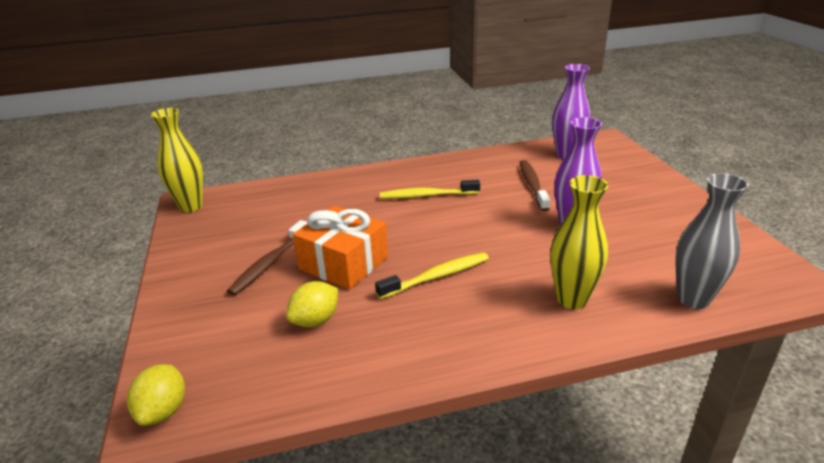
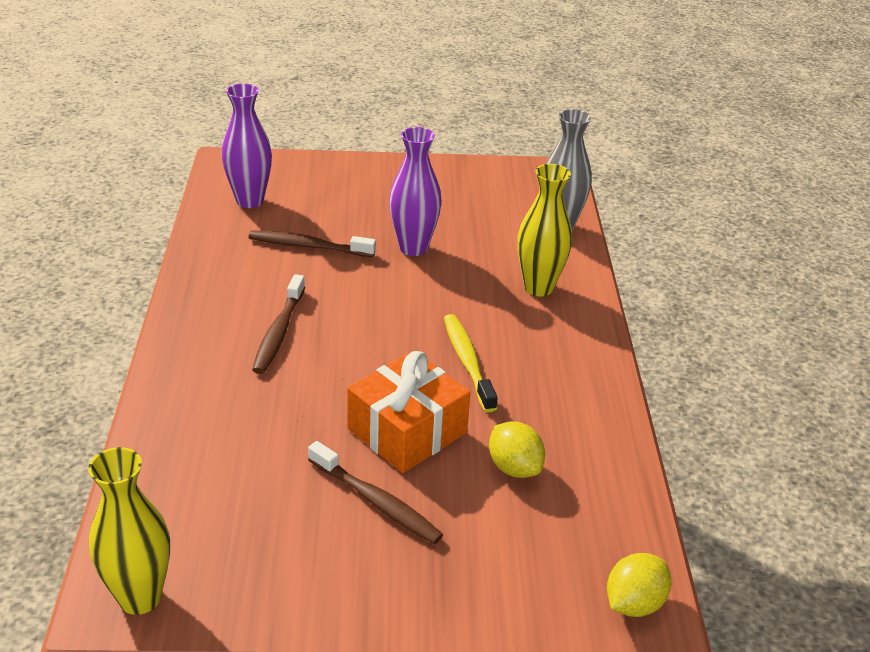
camera: 80 degrees left, 5 degrees up
(163, 411) = (634, 603): yellow lemon -> yellow lemon turned 60 degrees counterclockwise
(427, 195) = (279, 332): yellow toothbrush -> brown toothbrush

